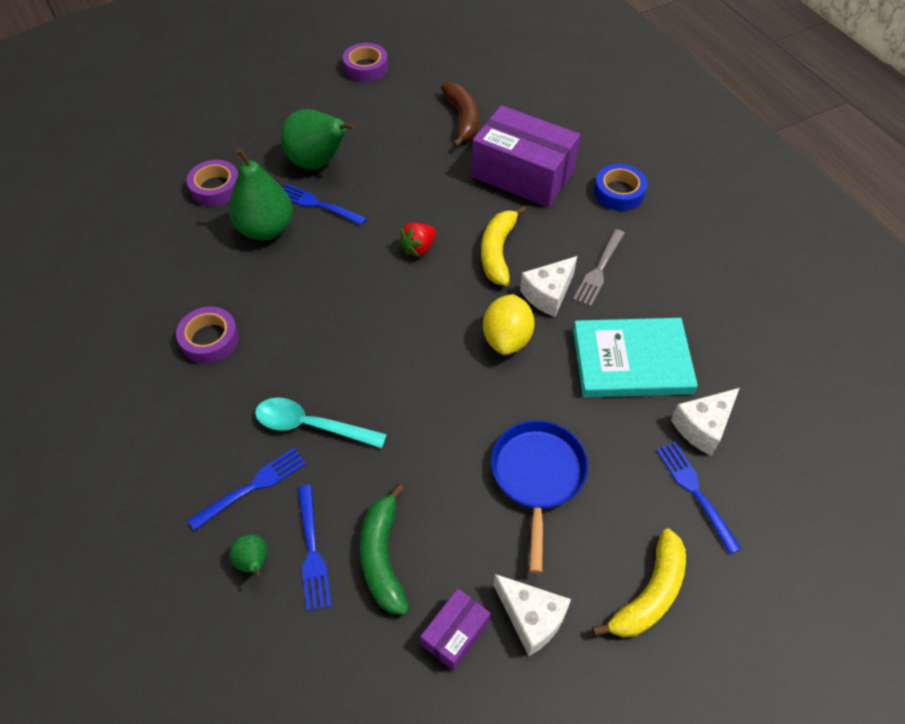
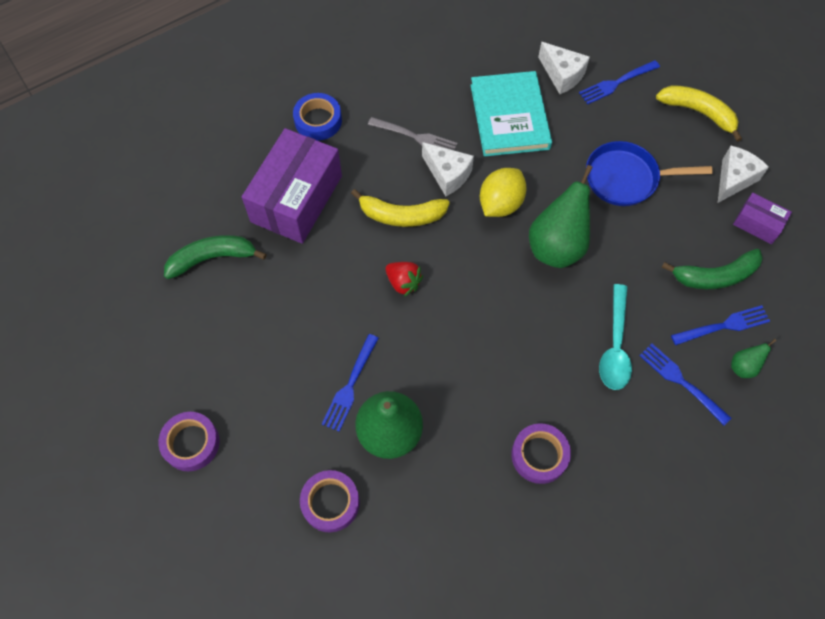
camera: 95 degrees left, 10 degrees up
(318, 163) = (285, 396): green pear -> green pear (557, 246)
(366, 67) = (114, 370): purple tape -> purple tape (191, 443)
(462, 119) = (212, 258): brown banana -> green banana
(507, 339) = (500, 204): yellow lemon -> yellow lemon turned 60 degrees counterclockwise

